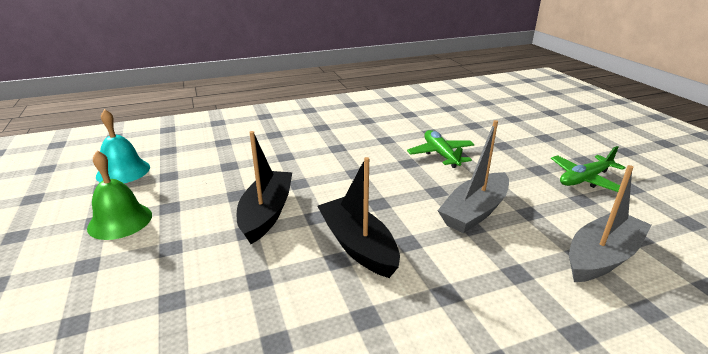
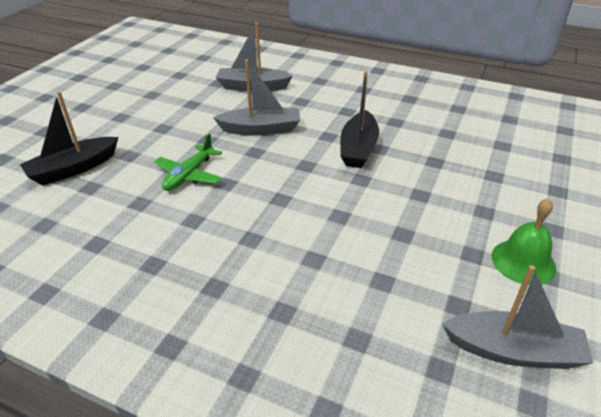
camera: 135 degrees left, 10 degrees up
(123, 171) = (513, 351): turquoise bell -> grey boat
(266, 213) = (394, 201): black boat -> black boat (73, 169)
(585, 179) = (158, 109): green plane -> none

